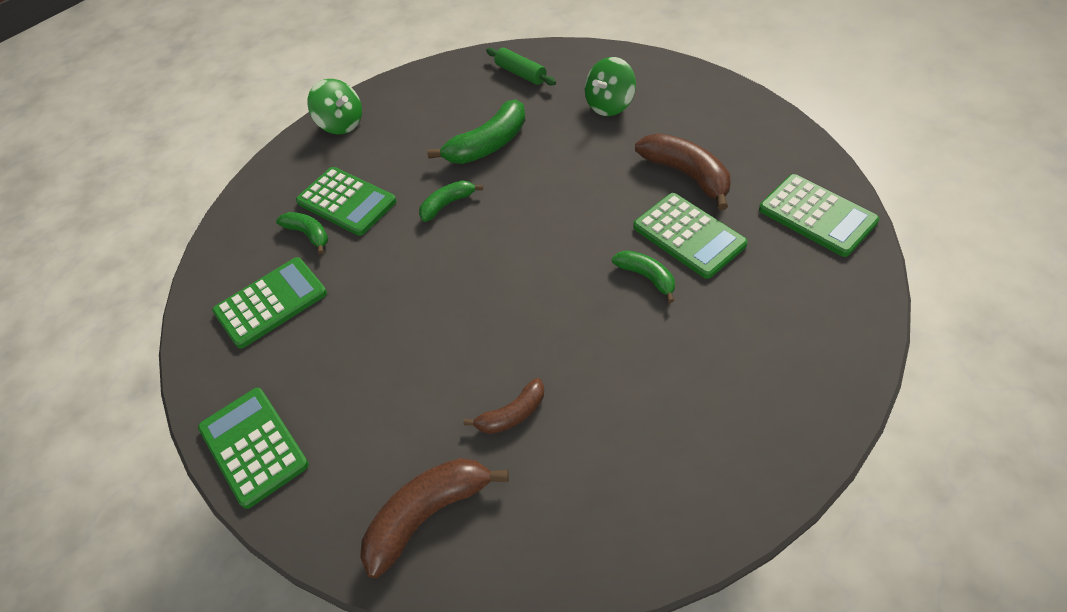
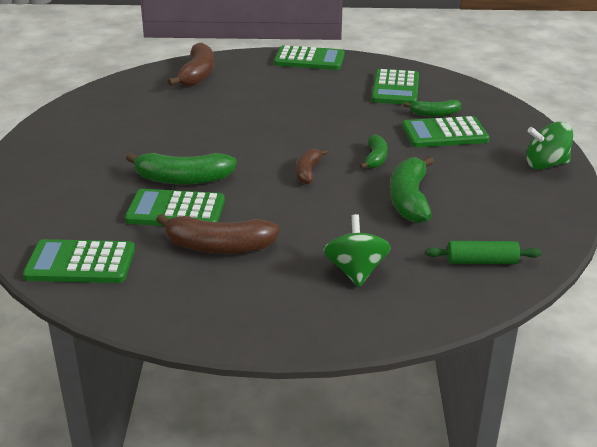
camera: 130 degrees right, 20 degrees down
(512, 414) = (197, 107): brown banana -> brown banana (307, 172)
(646, 277) = (183, 179): green banana -> green banana, size x1.69

